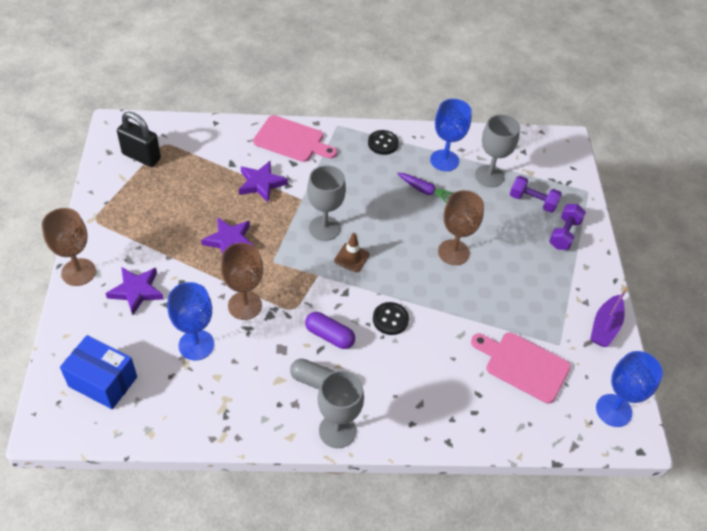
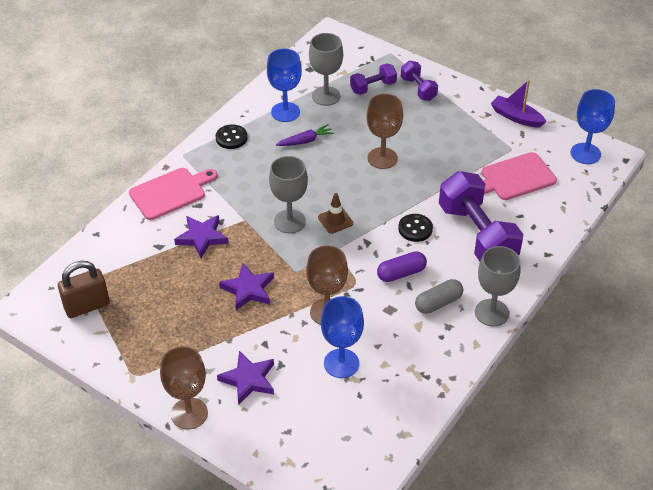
camera: 50 degrees left, 5 degrees down
(103, 382) = (328, 445): blue box -> none
(141, 156) = (87, 306): black padlock -> brown padlock
(423, 371) = (477, 235): none -> purple dumbbell
(605, 327) = (516, 117): purple boat -> purple boat turned 150 degrees clockwise

